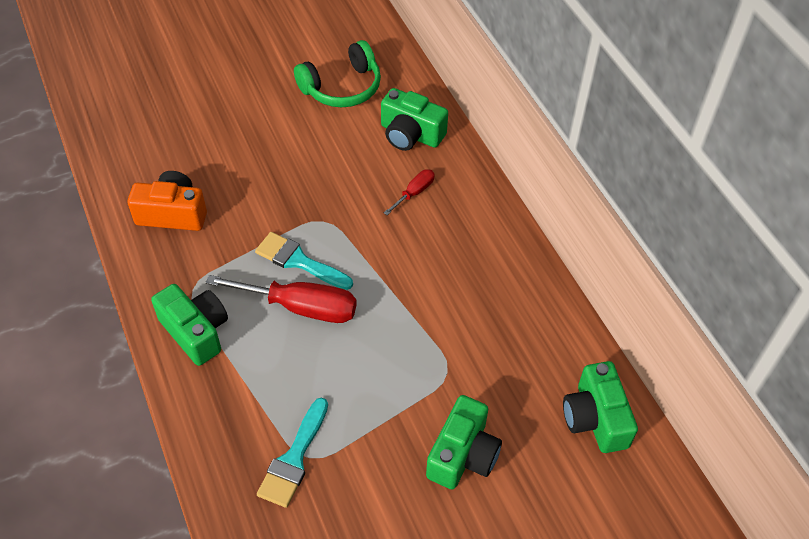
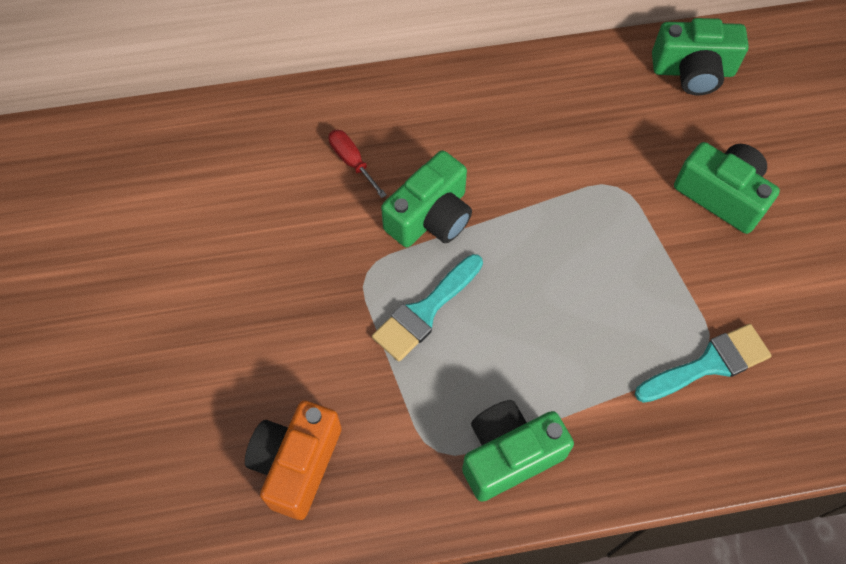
camera: 75 degrees left, 10 degrees up
(294, 459) = (709, 364): turquoise brush -> turquoise brush turned 60 degrees counterclockwise
(301, 307) = (498, 321): red screwdriver -> none
(342, 88) = (137, 206): green headphones -> none
(410, 134) = (253, 145): green camera -> green camera (430, 217)

